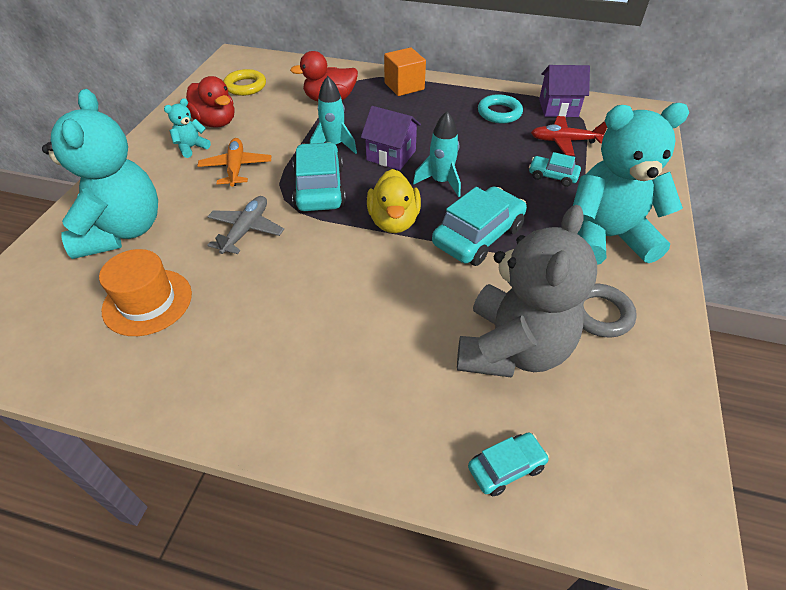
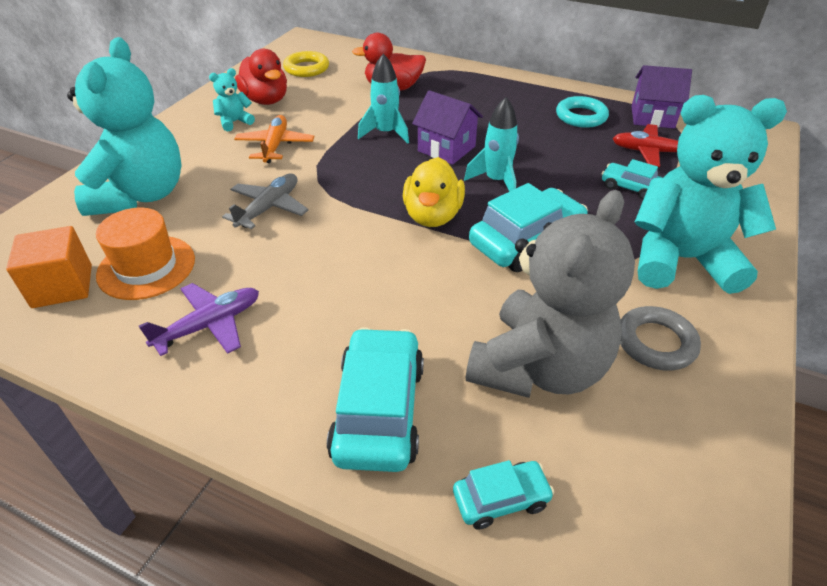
camera: 10 degrees right, 5 degrees down
(222, 350) = (210, 325): none -> purple plane
(319, 188) = (358, 174): turquoise car -> turquoise car (378, 410)
(404, 86) = (478, 81): orange cube -> orange cube (62, 286)

